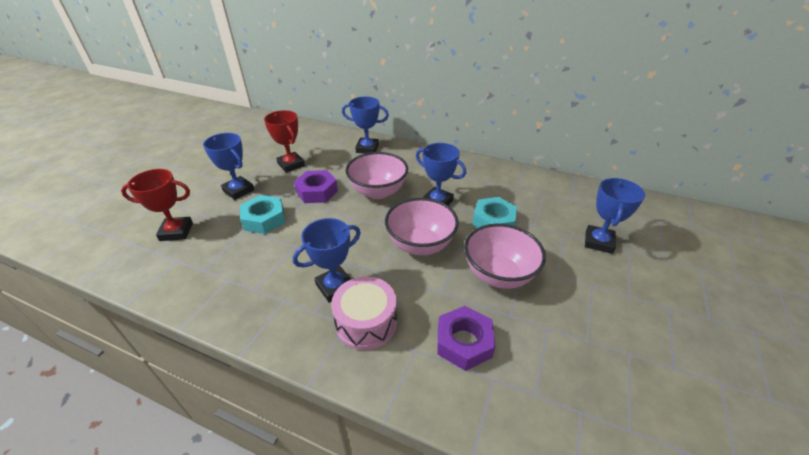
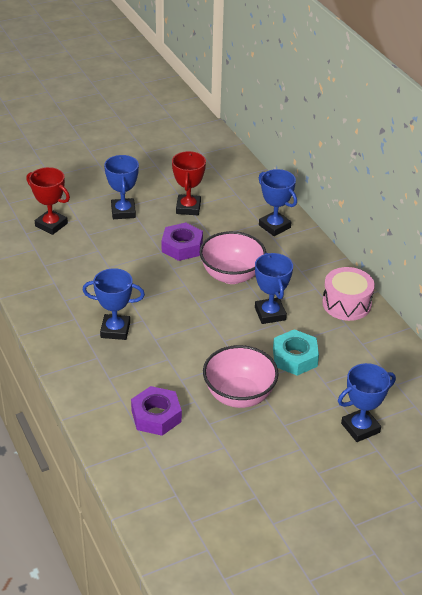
camera: 40 degrees right, 0 degrees up
(264, 219) = (118, 249): turquoise nut -> none
(366, 322) = (110, 365): pink drum -> pink drum (346, 304)
(420, 244) = (210, 338): pink bowl -> none

